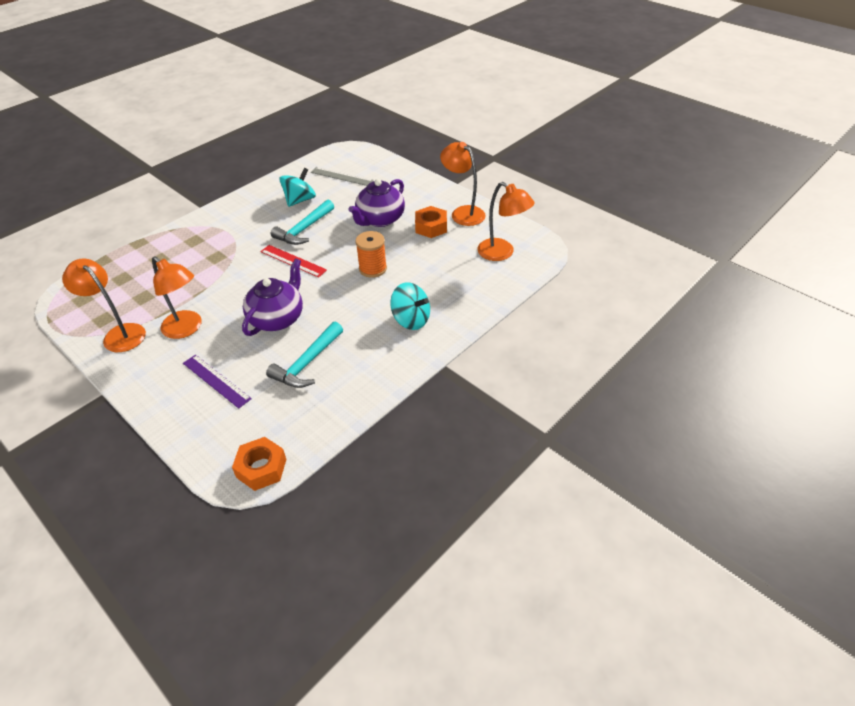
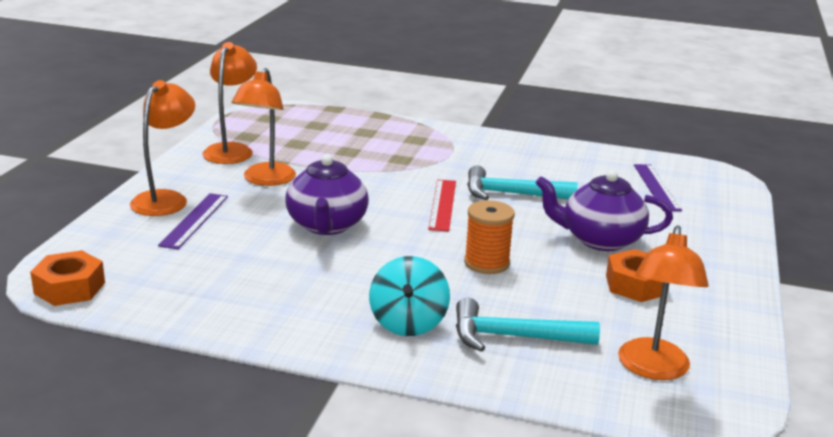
camera: 60 degrees right, 20 degrees down
(277, 318) = (327, 225): purple teapot -> purple teapot turned 90 degrees clockwise
(300, 200) = (567, 175): turquoise spinning top -> none
(307, 363) = (262, 267): turquoise hammer -> turquoise hammer (514, 337)
(342, 176) = (657, 187): grey ruler -> purple ruler
(463, 213) = (709, 304): orange lamp -> orange lamp (166, 199)

